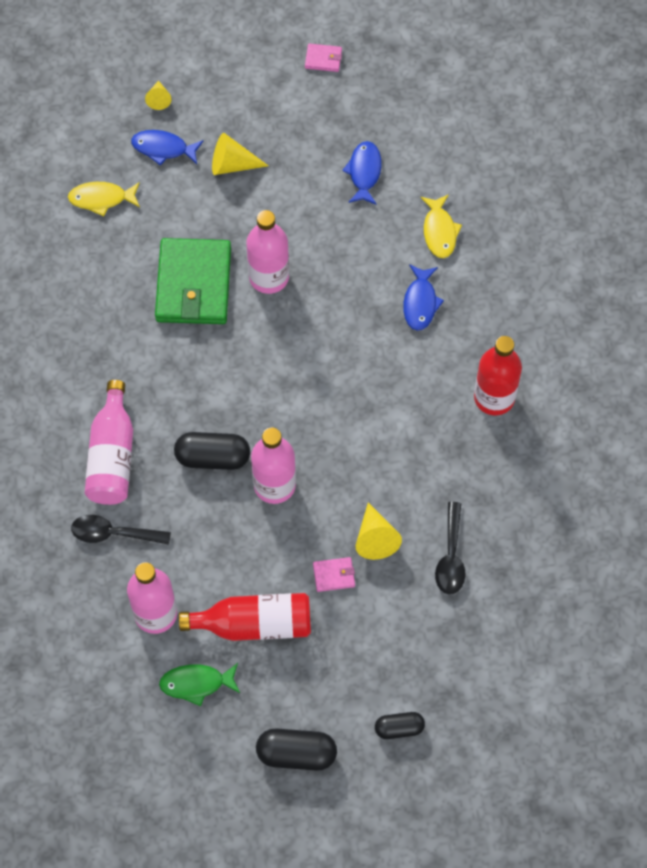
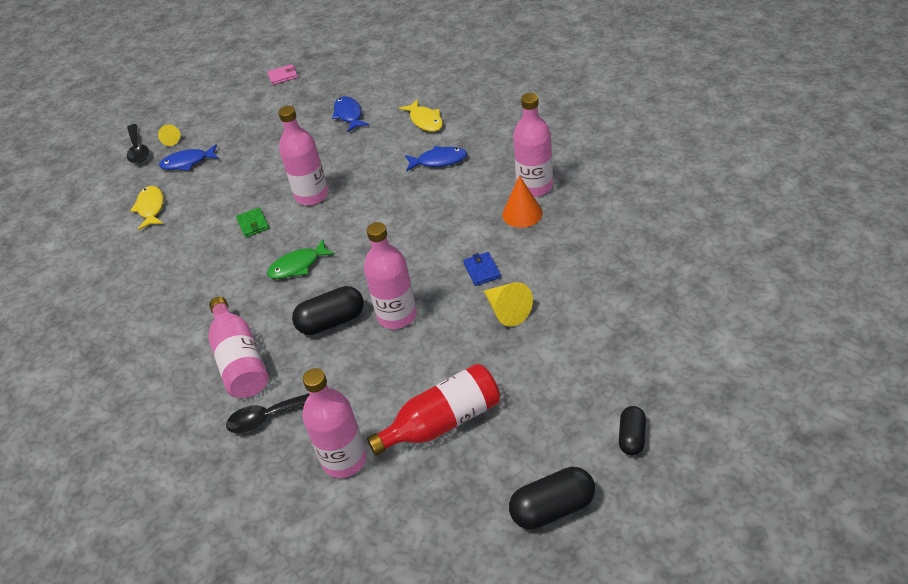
camera: 20 degrees left, 20 degrees down
(101, 199) = (151, 208): yellow fish -> yellow fish turned 105 degrees clockwise
(193, 284) = (253, 224): green wallet -> green wallet, size x0.41
(196, 683) = (417, 497): green fish -> green fish (298, 266)
(232, 164) = (246, 149): yellow cone -> none
(334, 575) = (490, 352): pink wallet -> none
(380, 477) = (482, 270): none -> blue wallet
(399, 728) = (631, 437): black capsule -> black capsule turned 45 degrees counterclockwise
(420, 303) = (439, 161): blue fish -> blue fish turned 75 degrees counterclockwise
(451, 557) = (578, 294): black spoon -> black spoon (138, 150)
(460, 427) = (522, 213): none -> orange cone
(494, 398) = (535, 186): red bottle -> pink bottle

